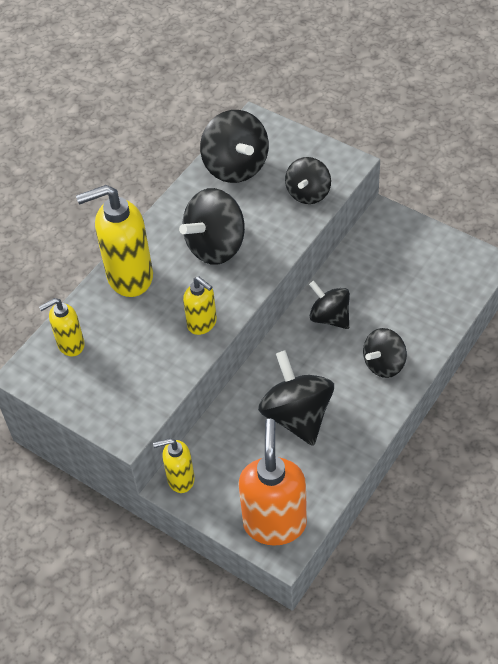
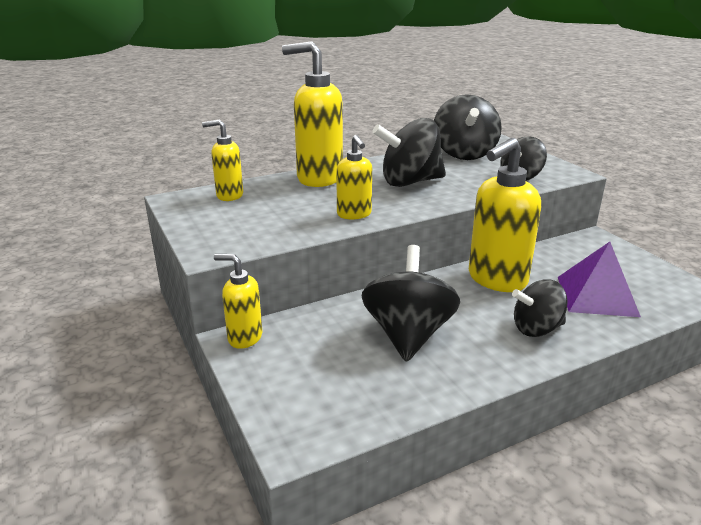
camera: 25 degrees right, 25 degrees down
(275, 523) = (306, 413): orange soap dispenser -> none
(329, 317) = (496, 280): black spinning top -> yellow soap dispenser
(412, 302) = (597, 296): none -> purple pyramid

